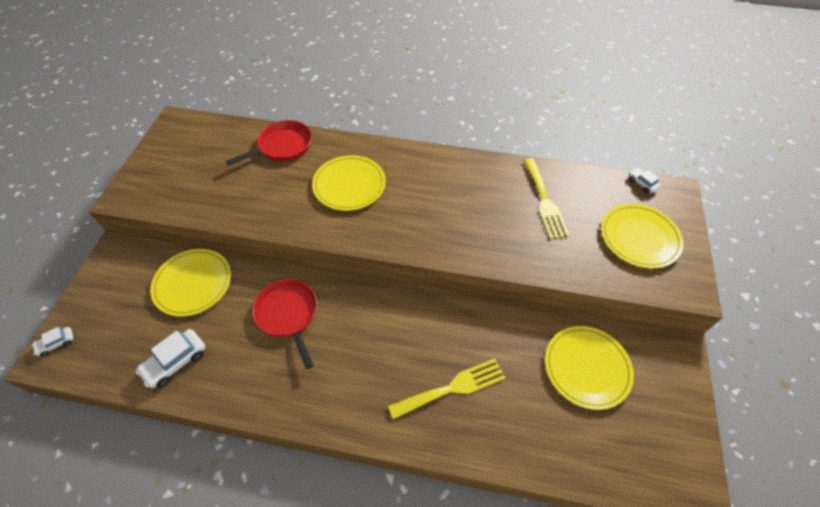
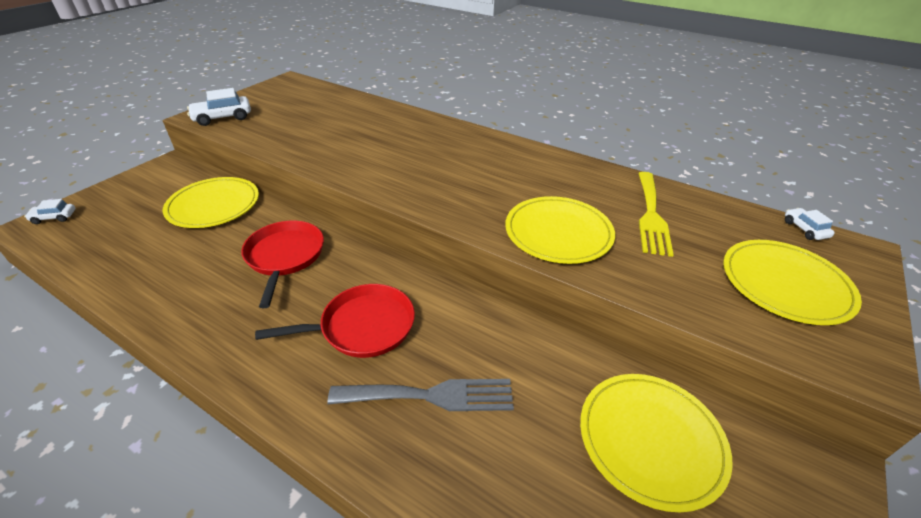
camera: 20 degrees right, 15 degrees down
(175, 362) = (140, 264): white car -> white car (222, 117)
(283, 146) = (372, 112): red pan -> red pan (363, 326)
(349, 185) = (418, 152): yellow plate -> yellow plate (558, 232)
(452, 388) = (431, 395): yellow fork -> grey fork

